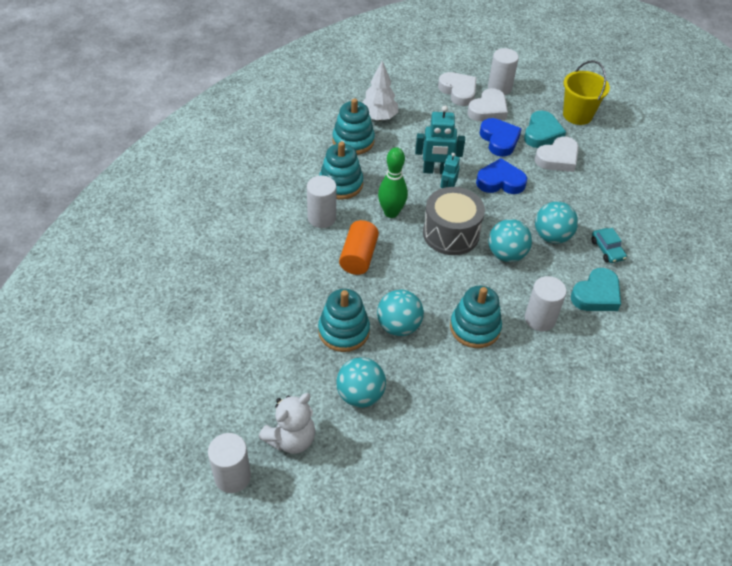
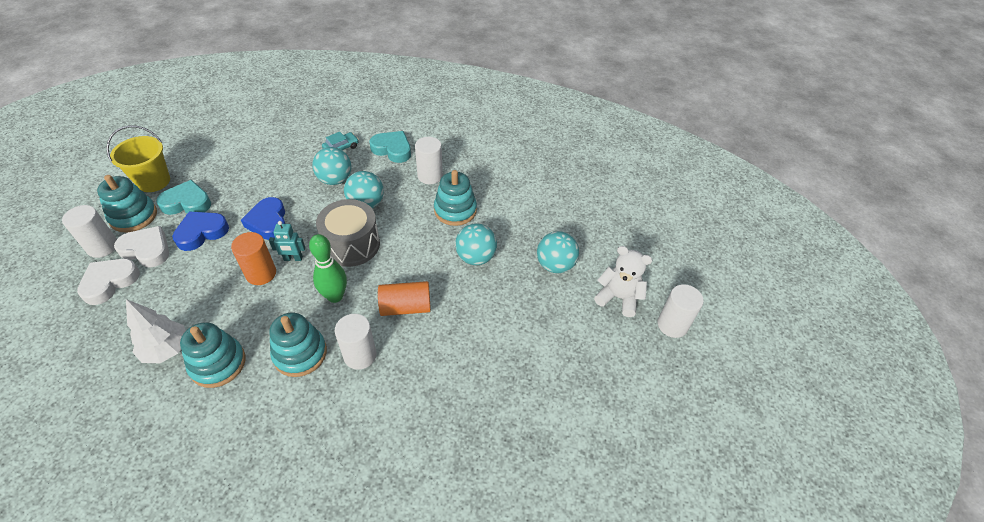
camera: 110 degrees left, 0 degrees up
(343, 331) = (498, 293): turquoise stacking toy -> turquoise stacking toy (133, 216)
(436, 171) = (261, 274): turquoise robot -> orange cylinder
(557, 158) = (226, 187): white heart -> none

